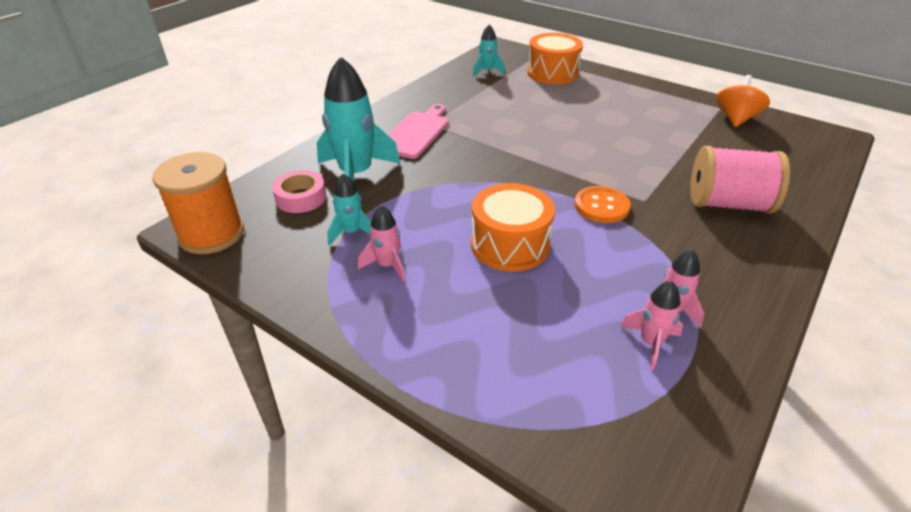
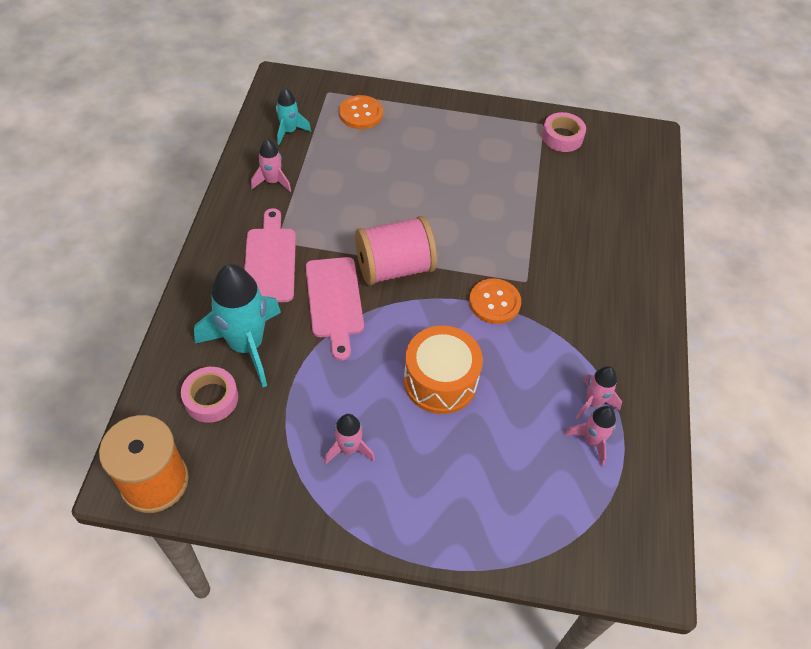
camera: 30 degrees left, 15 degrees up
(351, 232) = (291, 423): turquoise rocket -> none
(450, 168) = (335, 301): none -> pink cutting board
(453, 93) = (272, 182): none -> pink rocket
(552, 73) = (361, 114): orange drum -> orange button
(727, 204) = (593, 261): pink spool -> pink spool (394, 268)
(736, 119) = (562, 137): orange spinning top -> pink tape

